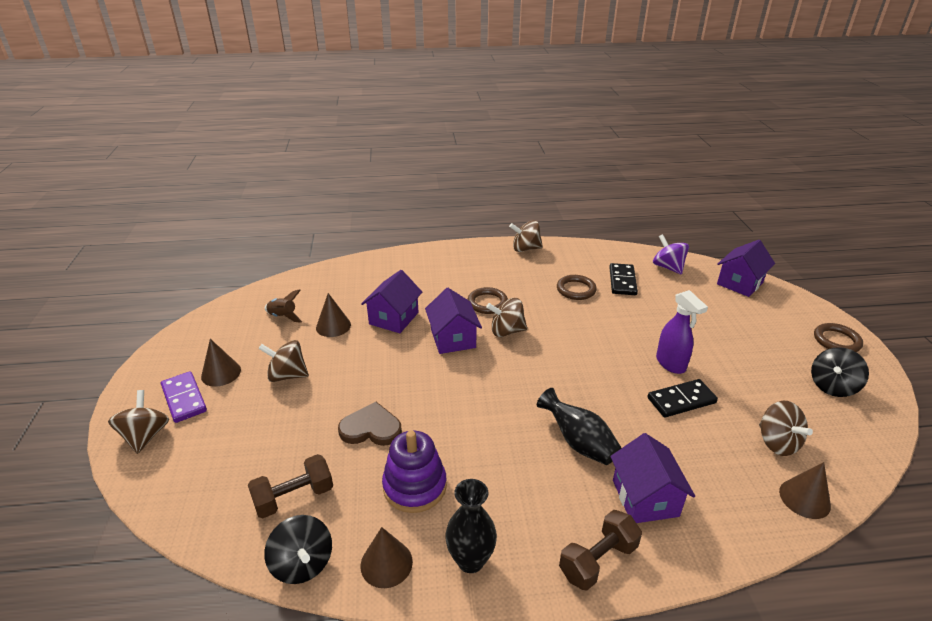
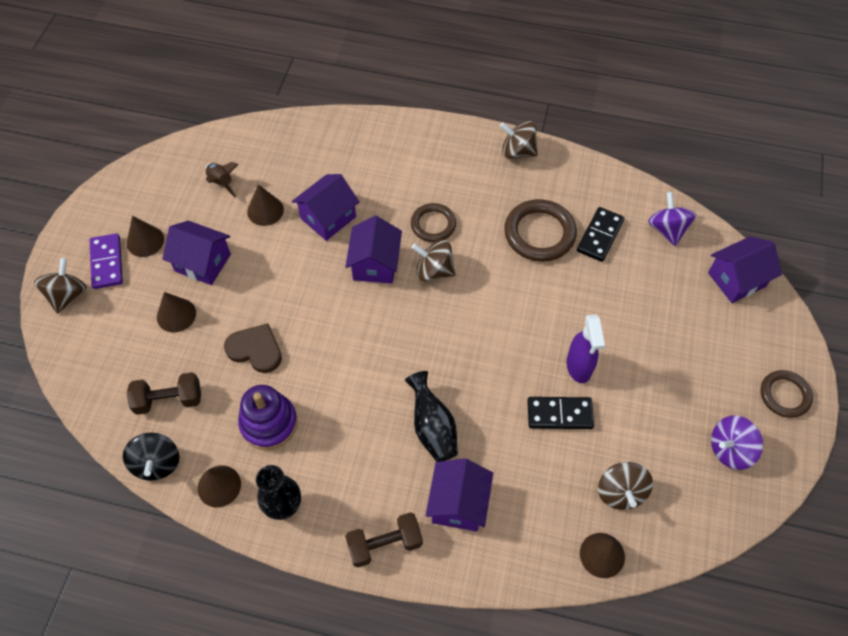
camera: 20 degrees right, 25 degrees up
(275, 422) = (176, 315): none -> brown cone
(287, 375) = (203, 263): brown spinning top -> purple house
(576, 290) = (539, 233): brown ring -> brown ring, size x1.57
(832, 386) = (730, 449): black spinning top -> purple spinning top

